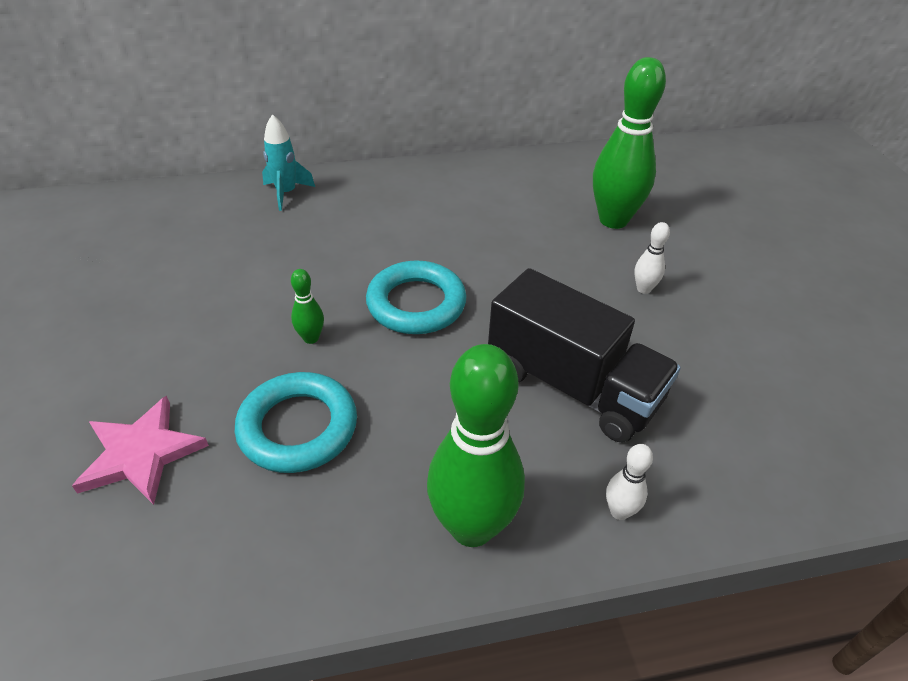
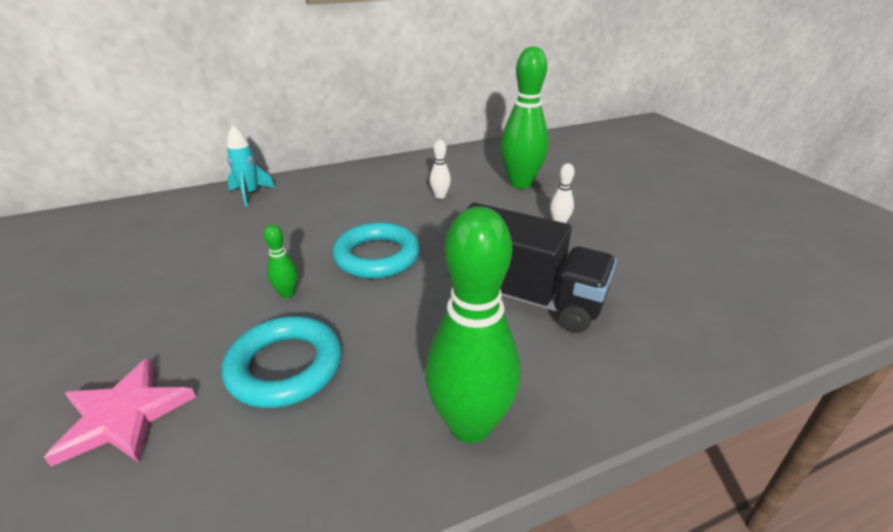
camera: 10 degrees left, 10 degrees down
(619, 511) = (598, 388): white bowling pin -> white bowling pin (440, 196)

